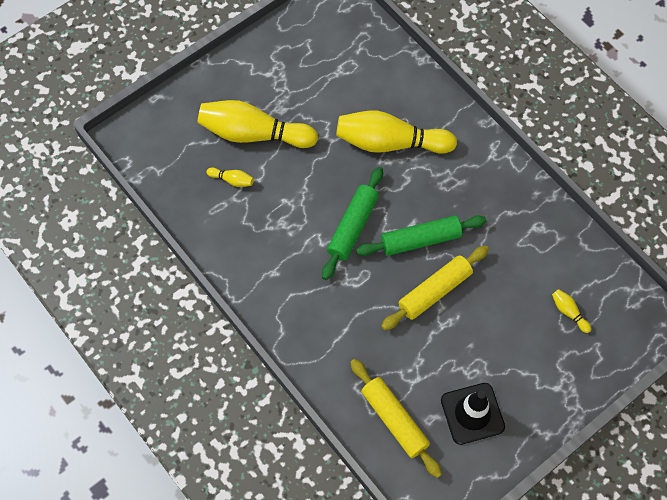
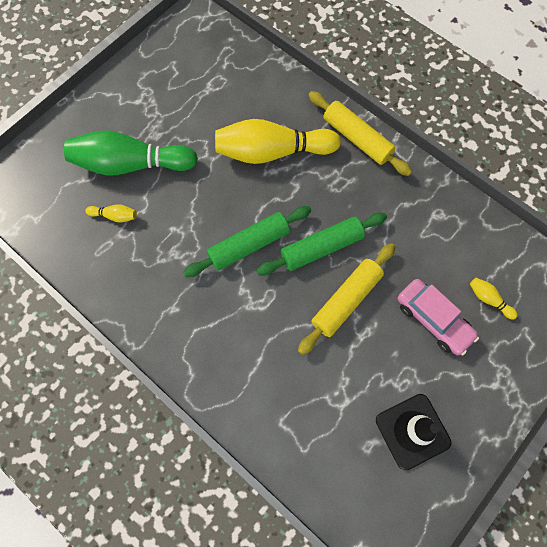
camera: 10 degrees left, 5 degrees up
(254, 134) = (131, 164): yellow bowling pin -> green bowling pin
(353, 227) = (249, 245): green rolling pin -> green rolling pin turned 45 degrees clockwise
(394, 420) = (330, 454): yellow rolling pin -> yellow rolling pin (357, 138)
(512, 321) = (433, 319): none -> pink car

